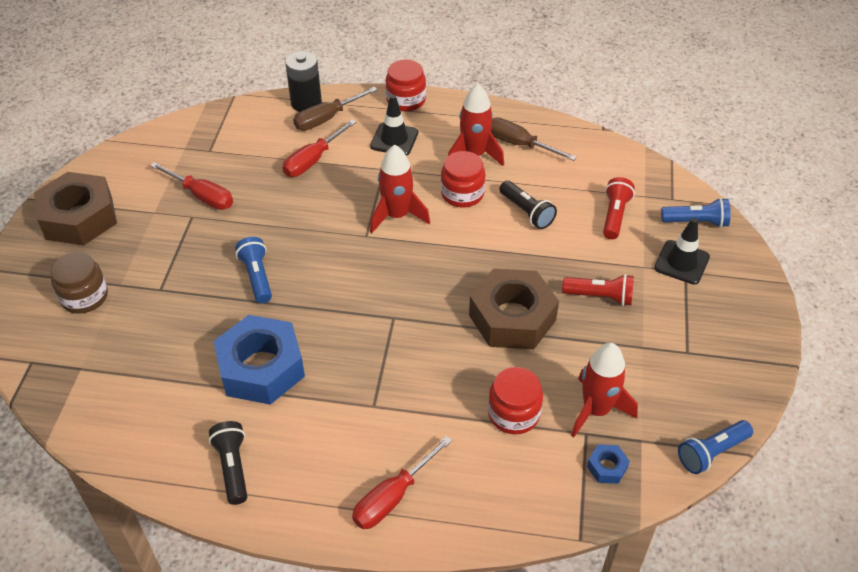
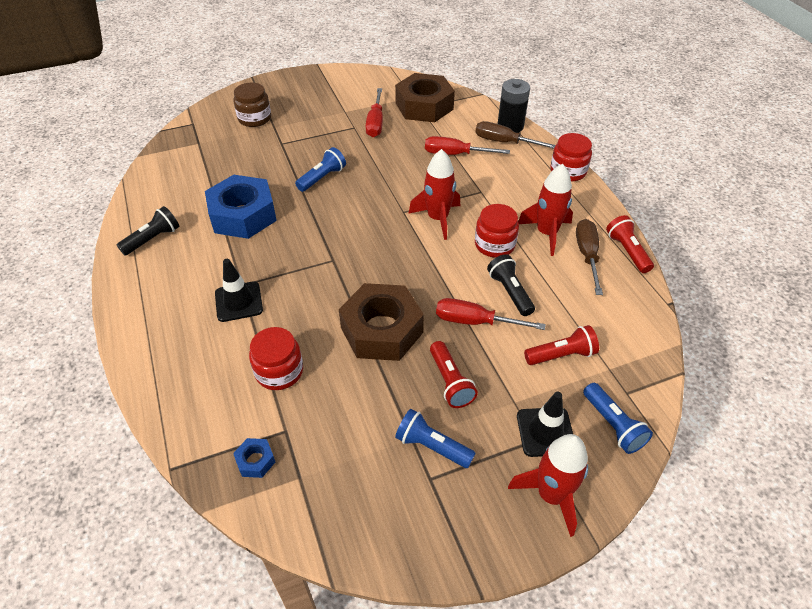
camera: 60 degrees right, 0 degrees up
(79, 218) = (316, 87): brown nut -> brown nut (424, 106)
(393, 497) = (163, 330): red screwdriver -> red screwdriver (475, 322)
(394, 139) = (518, 183): black traffic cone -> black traffic cone (238, 302)
(526, 212) = (510, 292): black flashlight -> black flashlight turned 135 degrees clockwise
(532, 119) = (627, 251): none -> red flashlight
(596, 410) = (315, 429): red rocket -> red rocket (551, 495)
(711, 453) = (315, 545): blue flashlight -> blue flashlight (432, 446)

